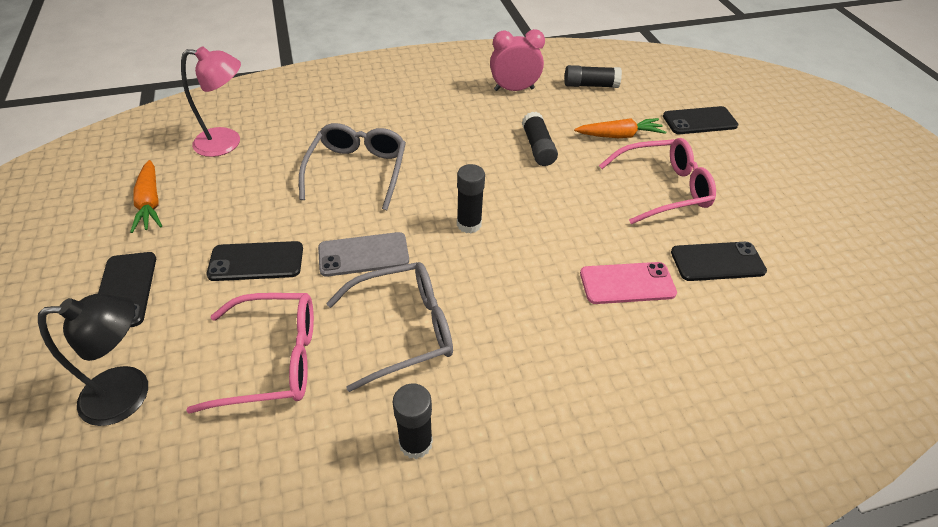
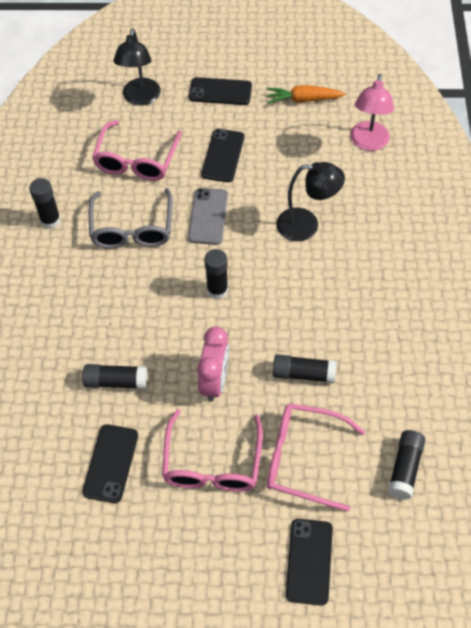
camera: 110 degrees right, 10 degrees up
(357, 171) = (306, 225): grey glasses -> black lamp
(514, 89) = (410, 383): pink clock -> pink clock (215, 381)
(619, 136) = (303, 458): orange carrot -> pink glasses
(627, 283) = (116, 381): pink phone -> black glue stick

